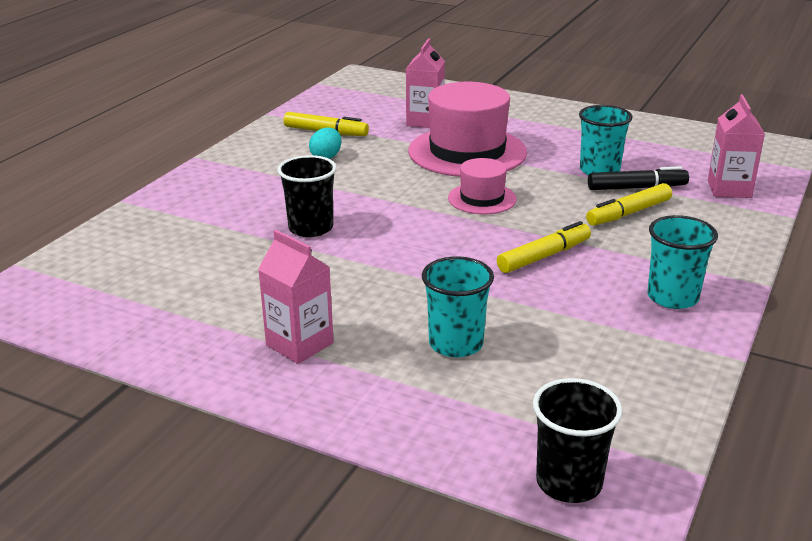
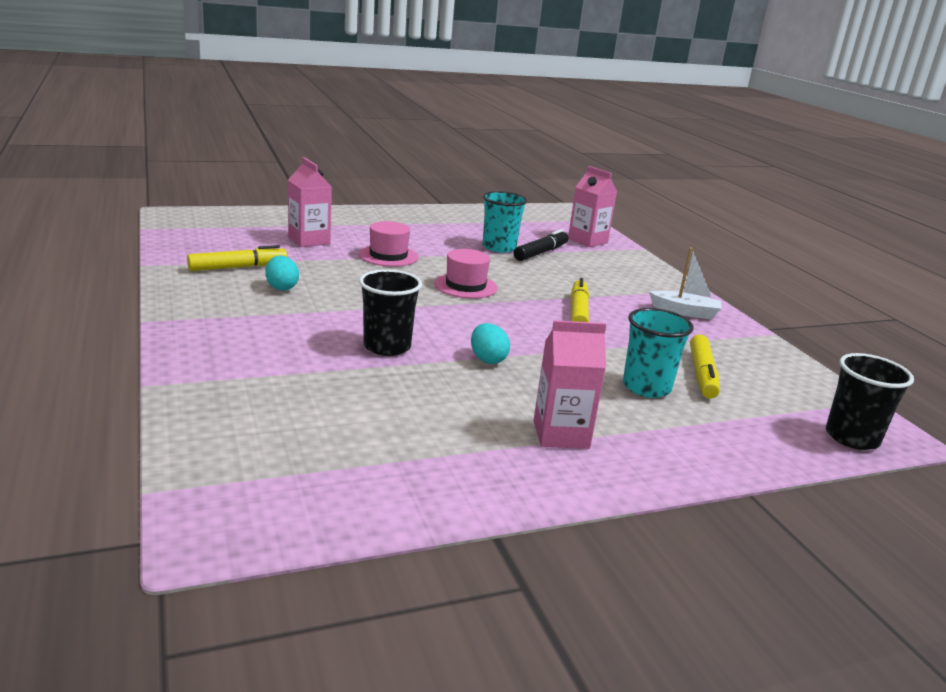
camera: 50 degrees left, 5 degrees down
(366, 266) = (487, 359): none -> turquoise egg
(467, 152) = (388, 256): pink hat -> pink hat, size x0.53
(628, 213) = (567, 270): yellow marker -> yellow marker (702, 374)
(672, 297) = (685, 312): turquoise cup -> white boat

